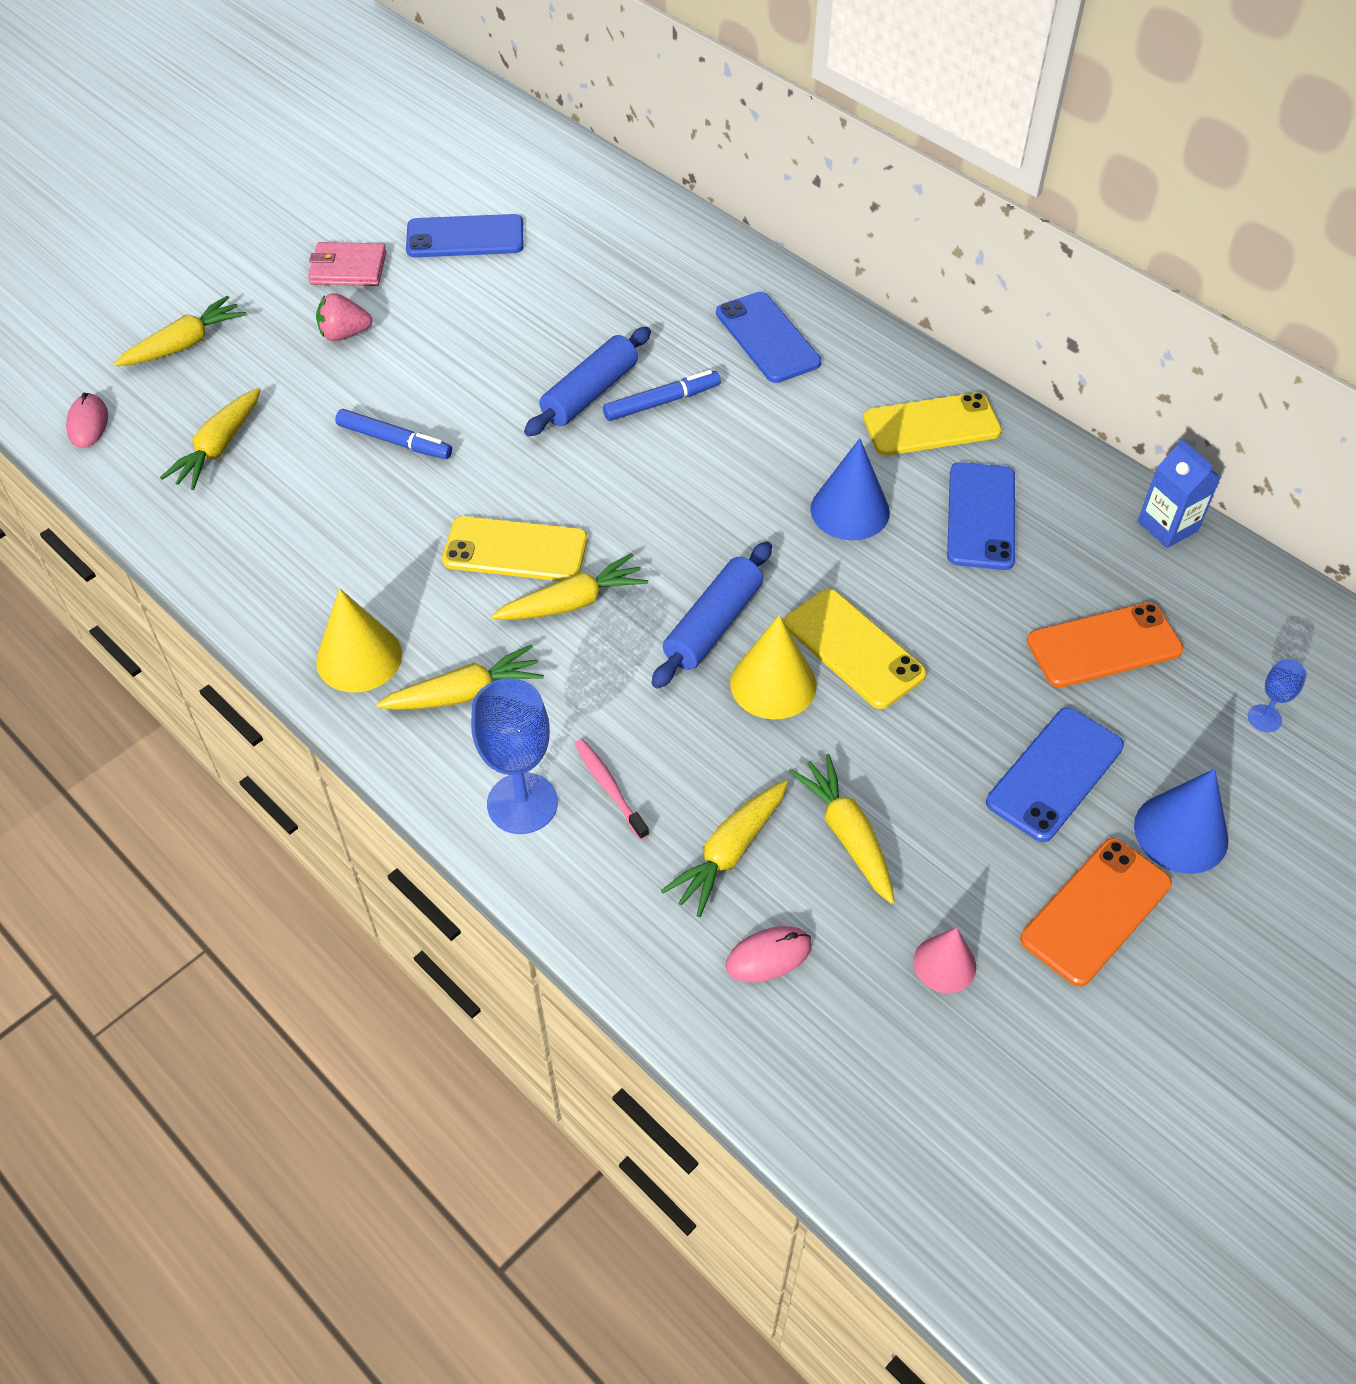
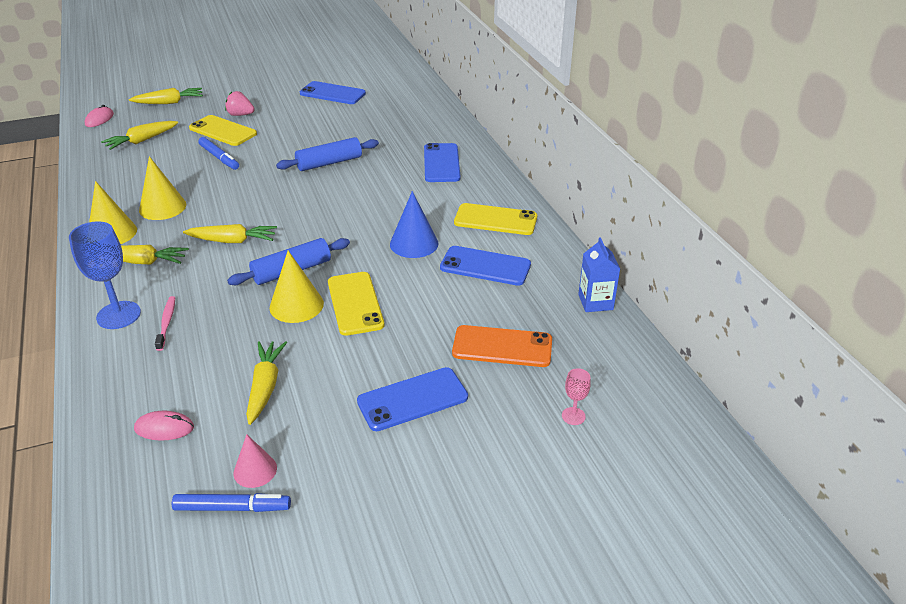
camera: 25 degrees right, 15 degrees down
(348, 268) = (268, 93): pink wallet -> none
(395, 576) = (162, 207): none -> yellow cone
(515, 550) = (228, 213): yellow phone -> yellow phone (223, 131)
(662, 402) = (361, 175): blue marker -> blue marker (232, 508)
(729, 852) = (195, 372): yellow carrot -> none
(981, 516) = (485, 266): blue phone -> blue phone turned 75 degrees clockwise
(1096, 911) = (371, 478): orange phone -> none
(1181, 832) = (463, 457): blue cone -> none
(1264, 718) = (573, 416): blue goblet -> pink goblet

